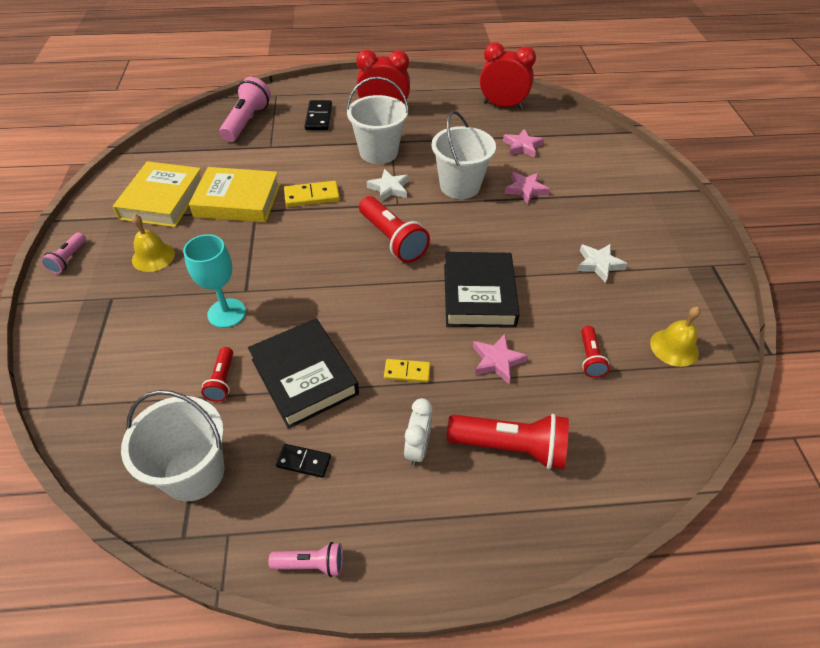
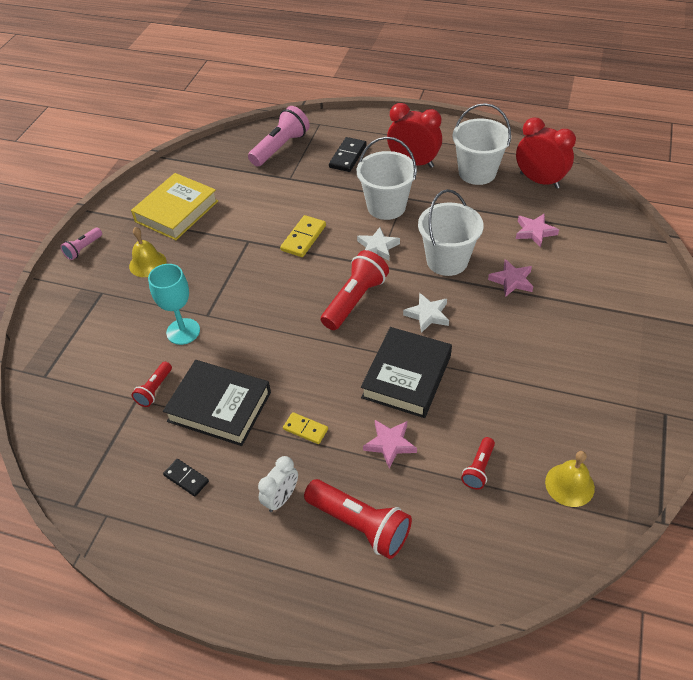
camera: 25 degrees right, 0 degrees up
(194, 472) = (102, 458): white bucket -> white bucket (477, 172)
(237, 201) = (237, 227): yellow book -> none
(304, 376) = (219, 406): black book -> black book turned 60 degrees counterclockwise
(311, 564) = (155, 561): pink flashlight -> none
(312, 196) = (303, 238): yellow domino -> yellow domino turned 75 degrees counterclockwise
(392, 239) = (355, 300): red flashlight -> red flashlight turned 135 degrees counterclockwise
(599, 264) = (542, 379): white star -> white star (427, 315)

